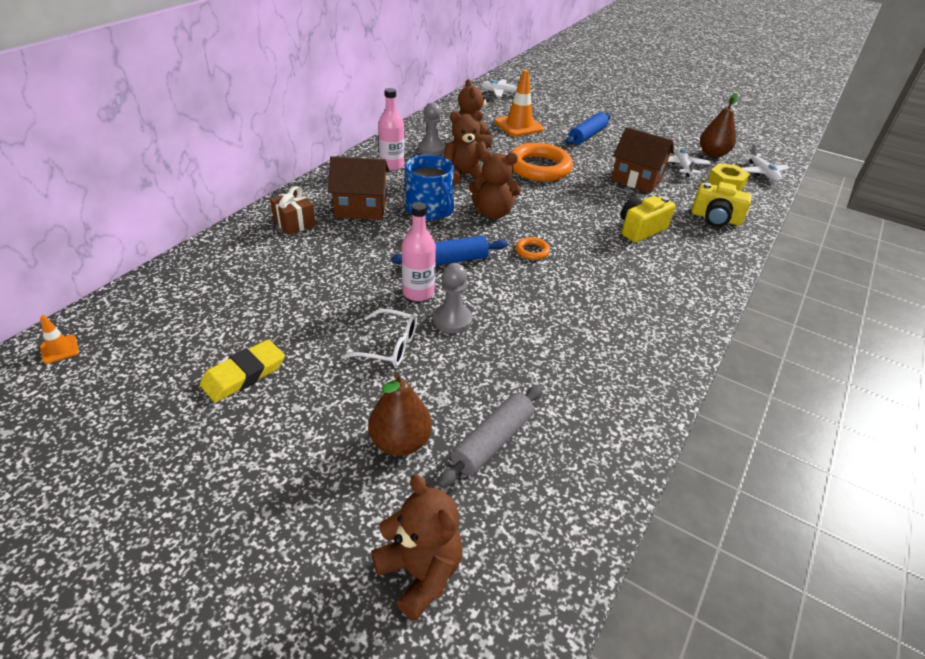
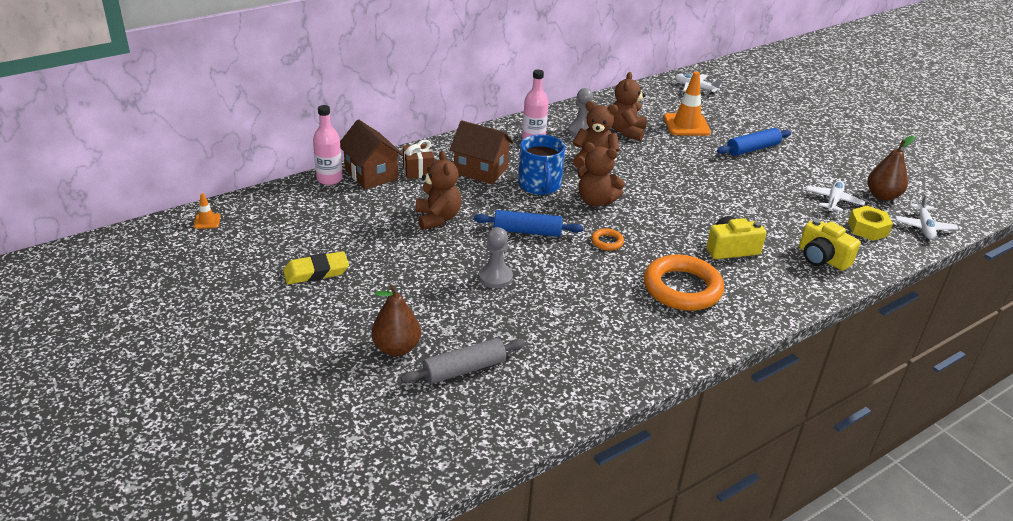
camera: 25 degrees right, 5 degrees down
(389, 346) = (432, 282): white glasses -> none
(418, 292) = (482, 249): pink bottle -> pink bottle (329, 179)
(420, 572) = (357, 427): brown teddy bear -> brown teddy bear (437, 218)
(539, 167) = (674, 170): orange ring -> orange ring (682, 288)
(636, 179) = (769, 203): brown house -> brown house (371, 174)

